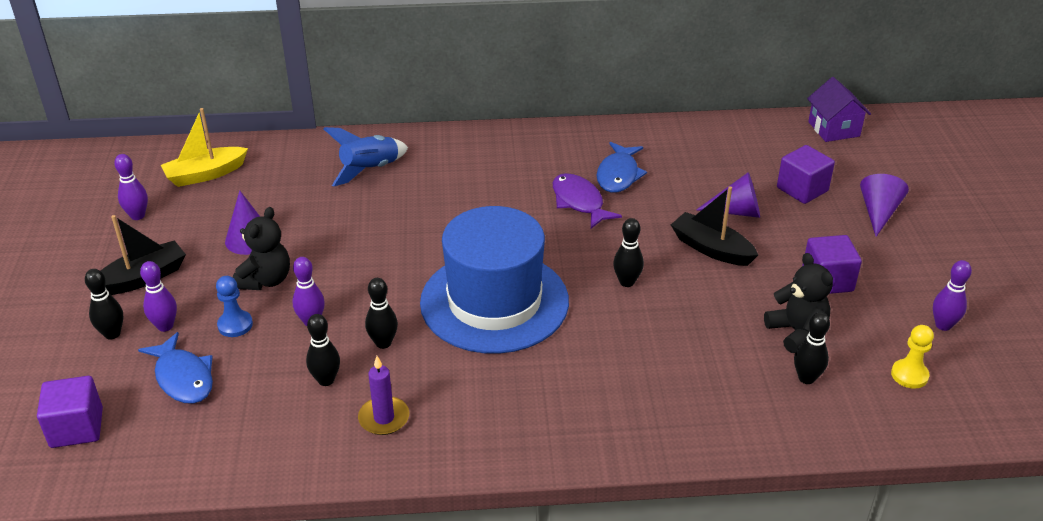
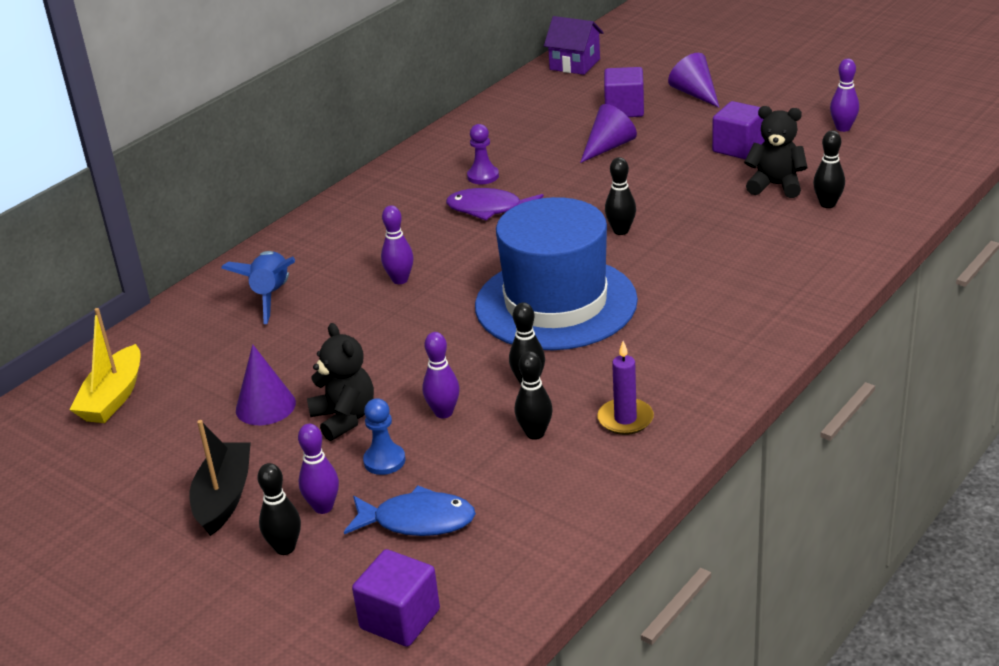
camera: 45 degrees left, 5 degrees down
(137, 216) = (111, 467): purple bowling pin -> purple bowling pin (400, 280)
(618, 175) = (483, 176): blue fish -> purple pawn
(711, 248) = (635, 177): black boat -> none
(909, 375) = (874, 164): yellow pawn -> none

